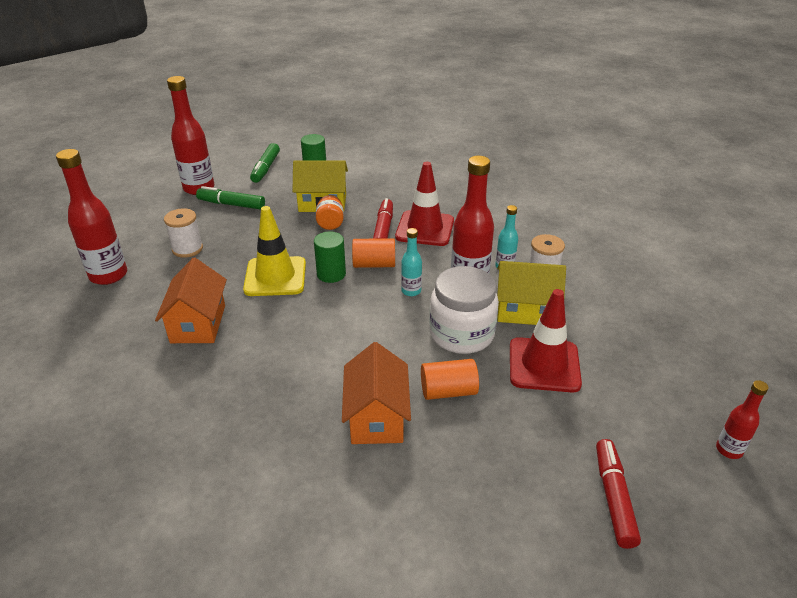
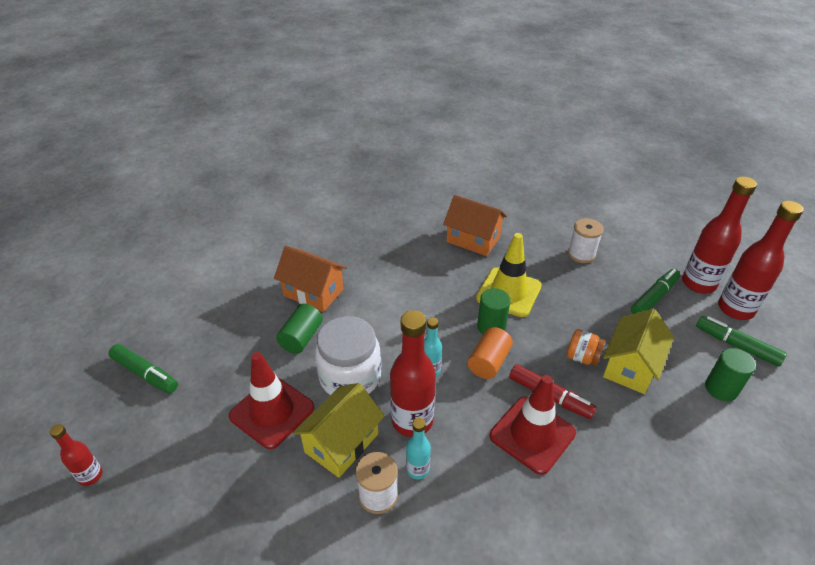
camera: 120 degrees right, 5 degrees up
(108, 275) = (563, 211): red bottle -> red bottle (735, 309)
(448, 391) = (301, 337): orange cylinder -> green cylinder
(613, 497) = (145, 373): red marker -> green marker

